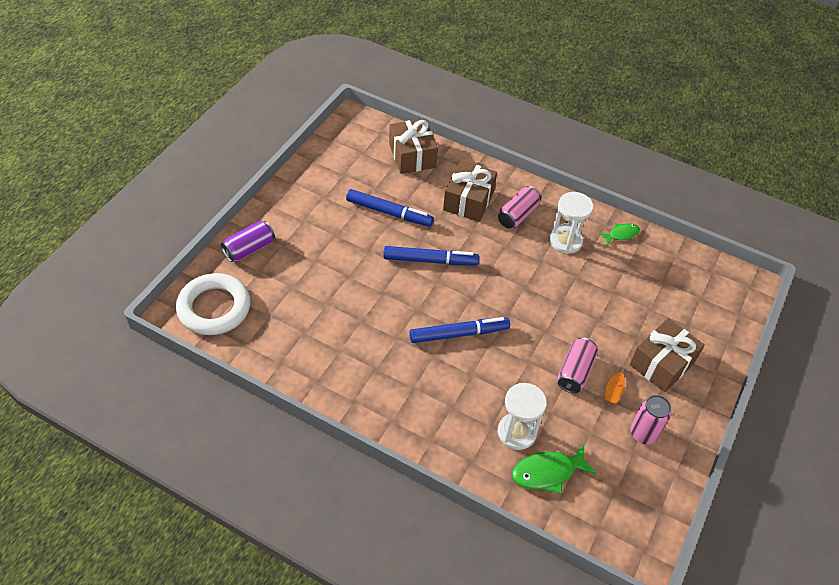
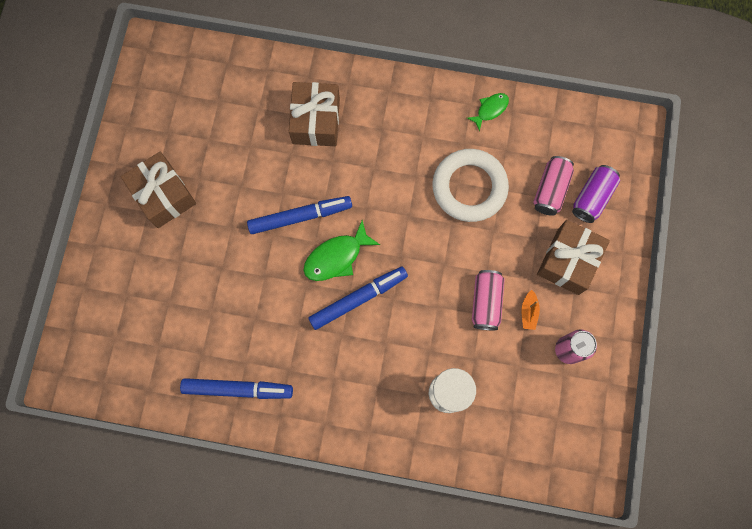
camera: 15 degrees left, 25 degrees up
(214, 308) = (97, 358): white ring -> white ring (469, 187)
(249, 249) = (103, 270): purple can -> purple can (592, 197)
(389, 212) = (235, 168): blue marker -> blue marker (238, 389)
(412, 156) = (234, 79): brown gift -> brown gift (163, 195)
(517, 215) = (374, 122): pink can -> pink can (550, 190)
(547, 472) = (489, 425): green fish -> green fish (336, 257)
(565, 241) = (434, 140): white hourglass -> none

